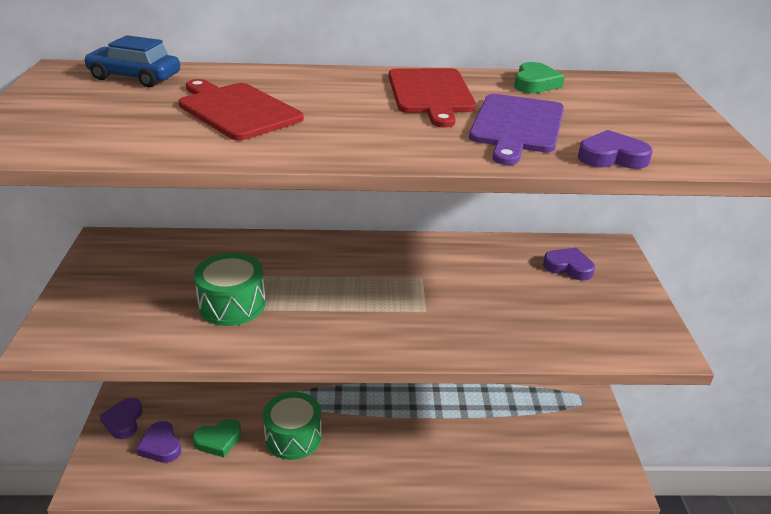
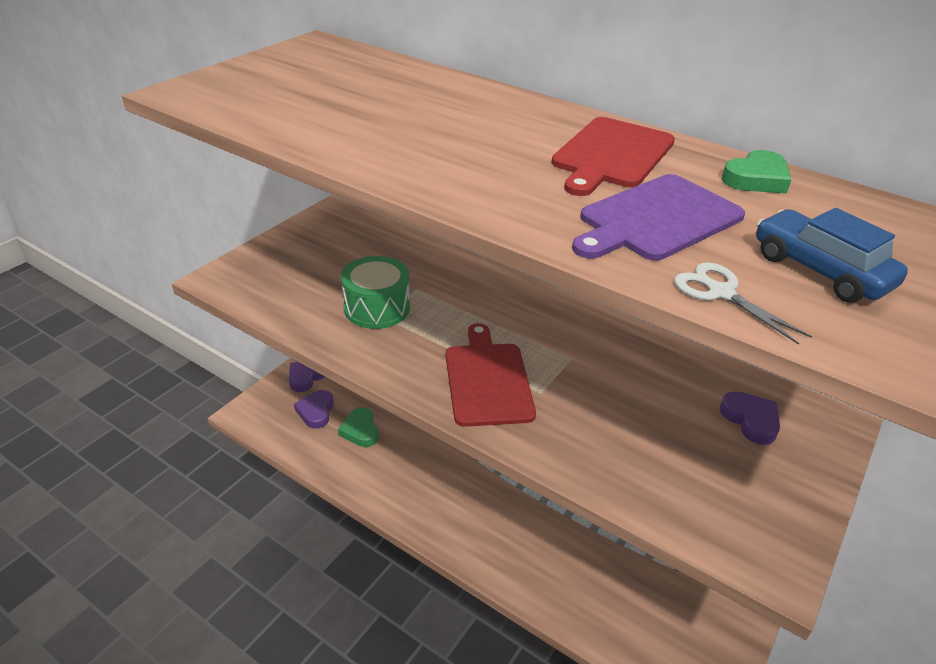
camera: 35 degrees right, 5 degrees up
(134, 77) = (361, 64): blue car -> blue car (820, 270)
(218, 440) = (360, 430): green heart -> green heart turned 60 degrees clockwise
(236, 110) = (400, 117): red cutting board -> red cutting board (487, 380)
(293, 437) = (421, 460): green drum -> none
(612, 157) = (721, 293): purple heart -> white scissors

